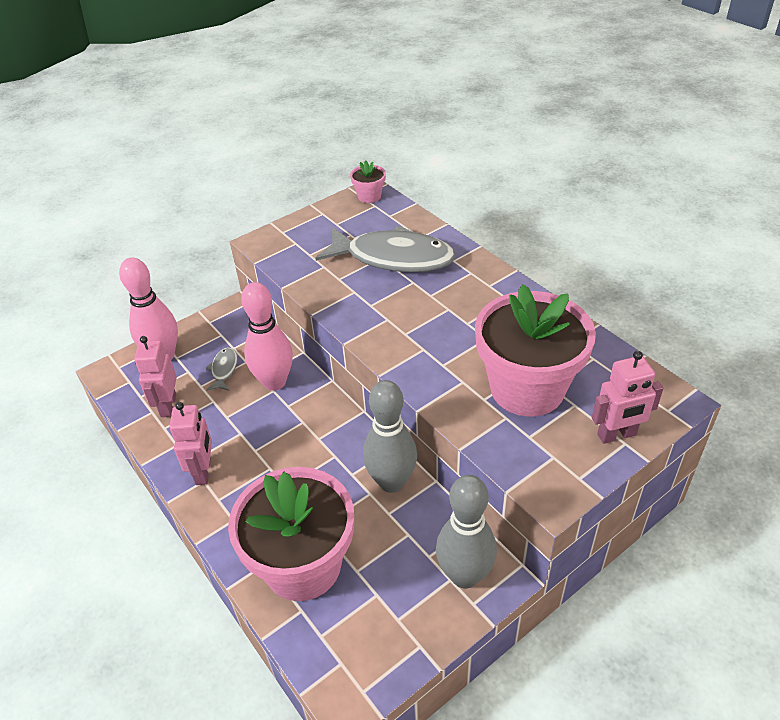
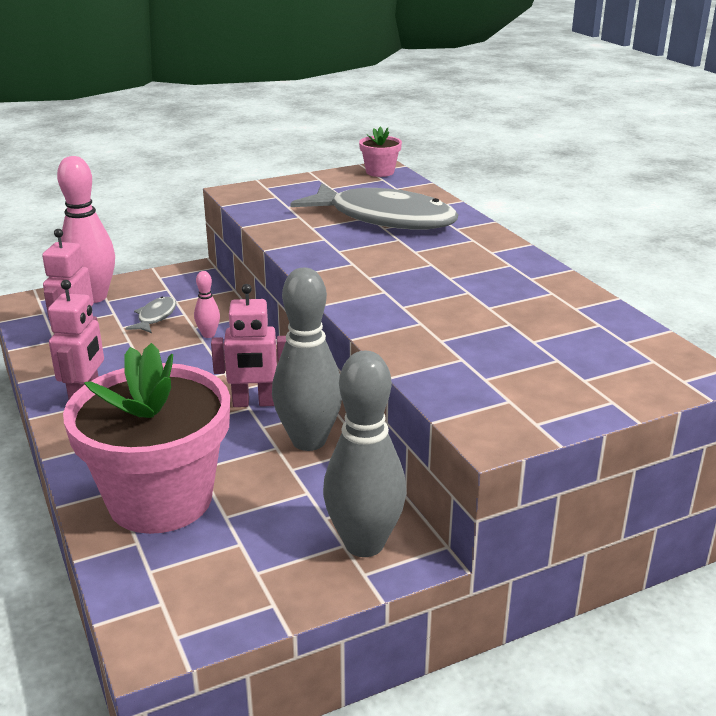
camera: 10 degrees right, 15 degrees down
(274, 382) = (208, 335): pink bowling pin -> pink bowling pin, size x0.45
(527, 388) = (500, 338): pink flower pot -> none
(617, 435) = (603, 392): pink robot -> pink robot (254, 403)

